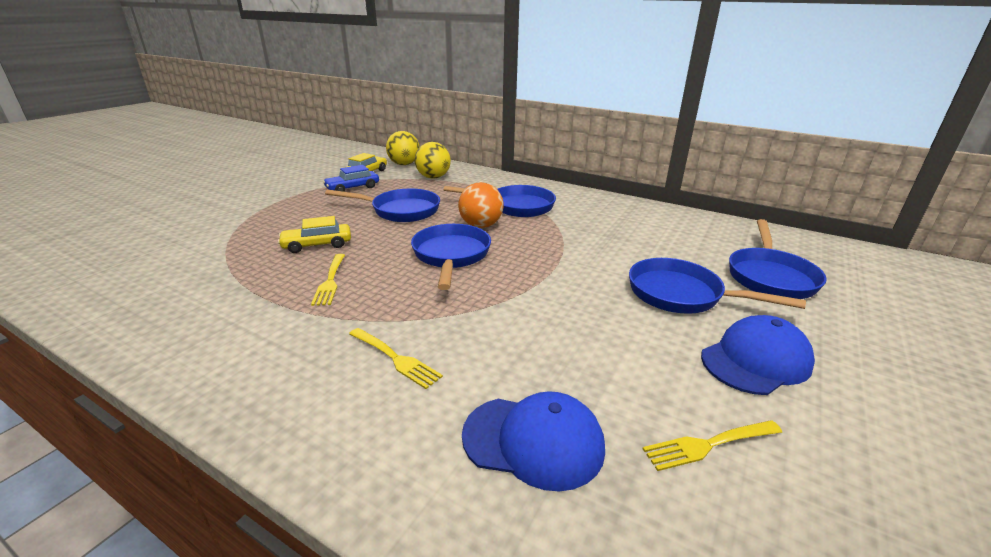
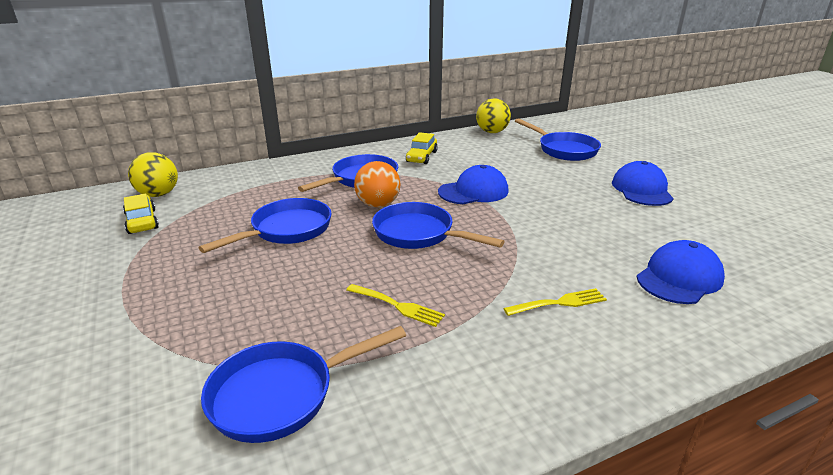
camera: 55 degrees left, 0 degrees up
(317, 245) = (302, 296): yellow car -> yellow car (421, 157)
(352, 188) = (173, 240): blue car -> none
(433, 177) = (228, 191): yellow ball -> yellow ball (492, 132)
(568, 256) = (473, 191): none -> blue cap
(681, 295) = (562, 179): blue pan -> blue pan (281, 394)
(708, 445) = (703, 230): yellow fork -> none

